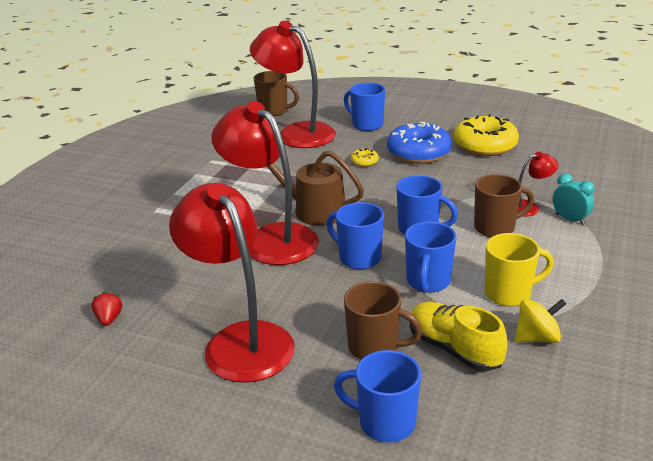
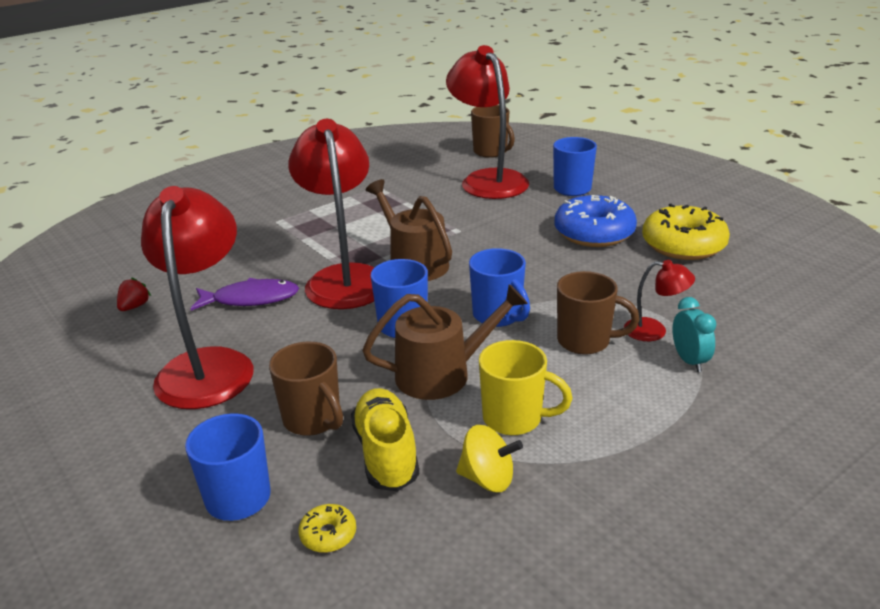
camera: 30 degrees right, 0 degrees up
(211, 278) = (251, 299): none -> purple fish
(364, 162) = (523, 227): yellow donut -> yellow donut (328, 534)
(428, 282) = (442, 374): blue mug -> brown watering can

